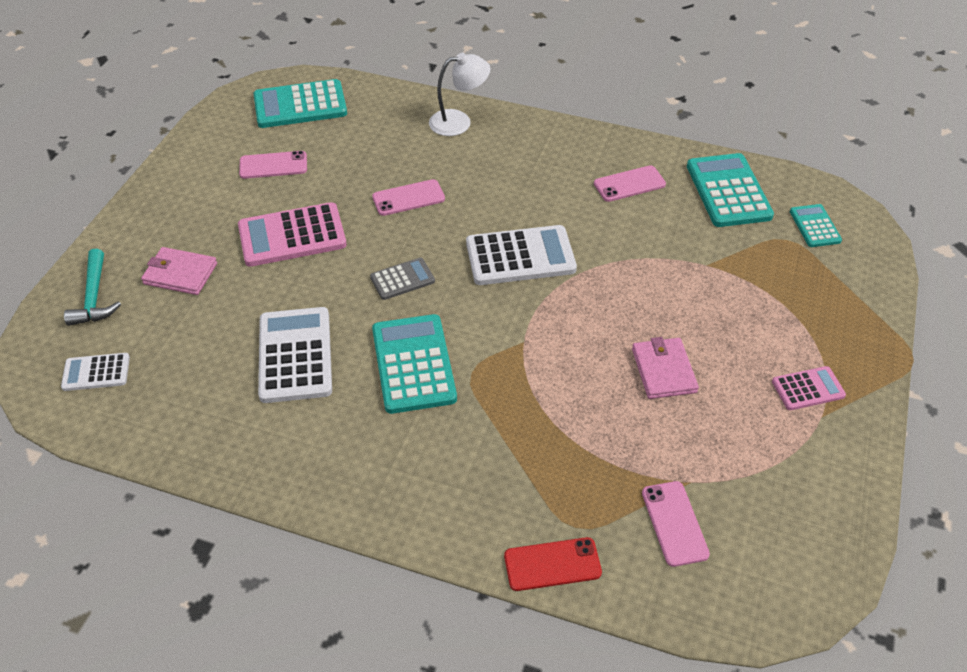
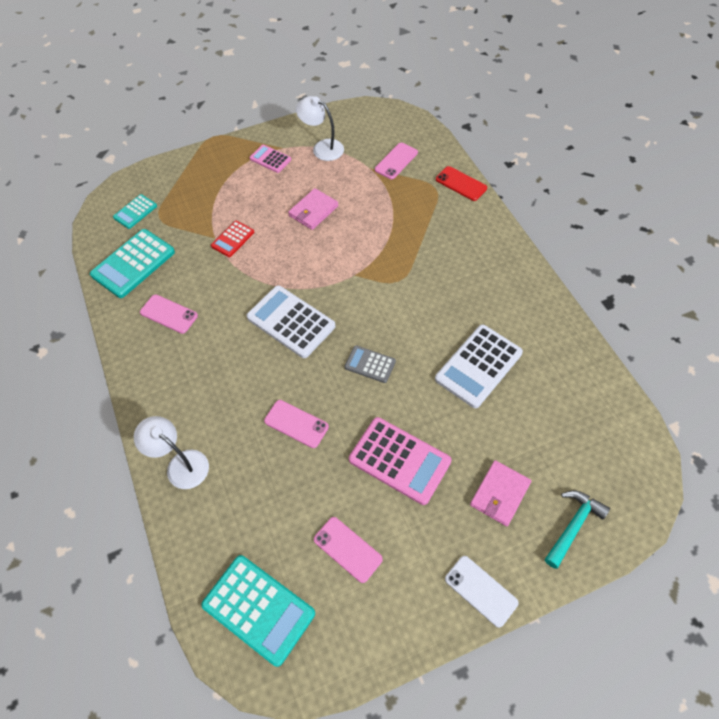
camera: 130 degrees left, 10 degrees up
(96, 372) = (607, 455): white calculator -> none
(145, 210) = (481, 591): none -> white phone
(180, 274) = (500, 494): pink wallet -> pink wallet turned 60 degrees clockwise
(413, 364) = (421, 308): turquoise calculator -> none
(688, 277) = (233, 239): none -> red calculator
(783, 458) = (322, 148): none -> white lamp

